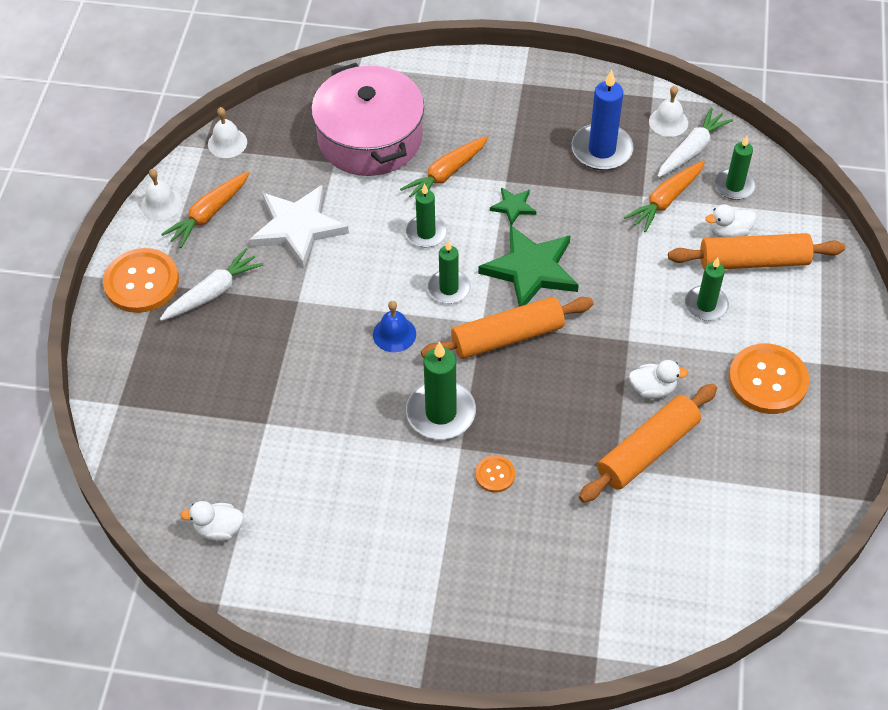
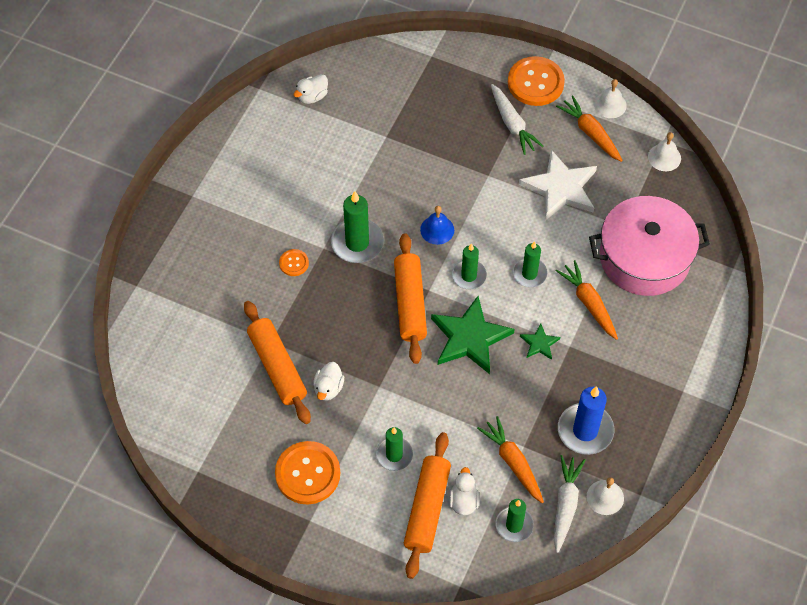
camera: 105 degrees right, 5 degrees up
(219, 529) = (312, 96): white duck -> white duck turned 150 degrees counterclockwise
(691, 150) = (565, 505): white carrot -> white carrot turned 135 degrees counterclockwise

